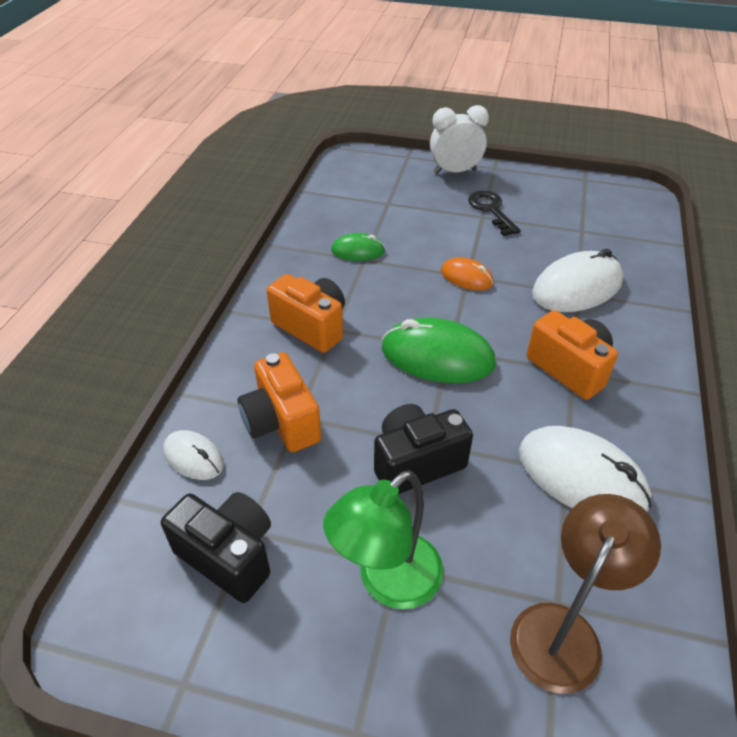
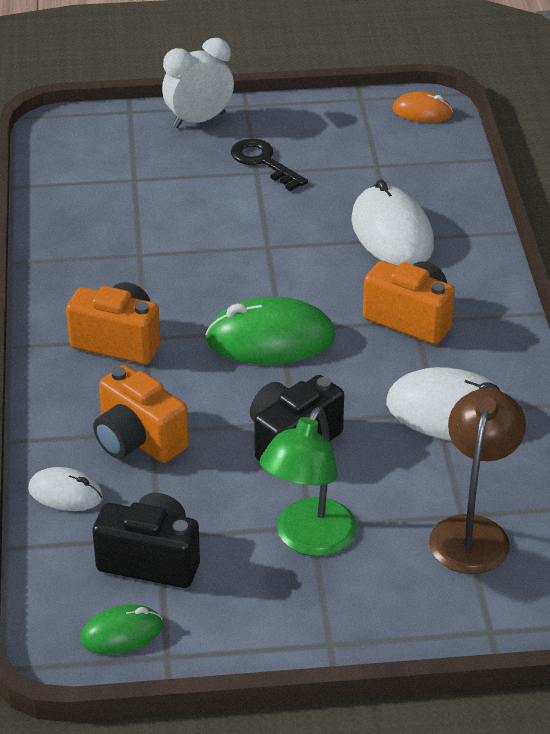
camera: 20 degrees left, 5 degrees down
(358, 251) = (127, 246): green mouse -> green mouse (122, 633)
(466, 277) = (267, 248): orange mouse -> orange mouse (422, 112)
(577, 288) = (392, 233): white mouse -> white mouse turned 60 degrees counterclockwise

